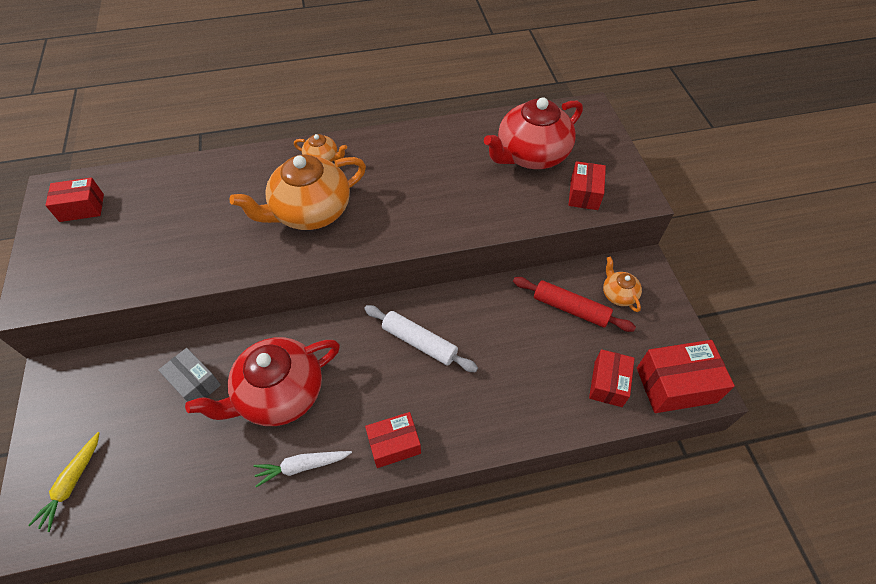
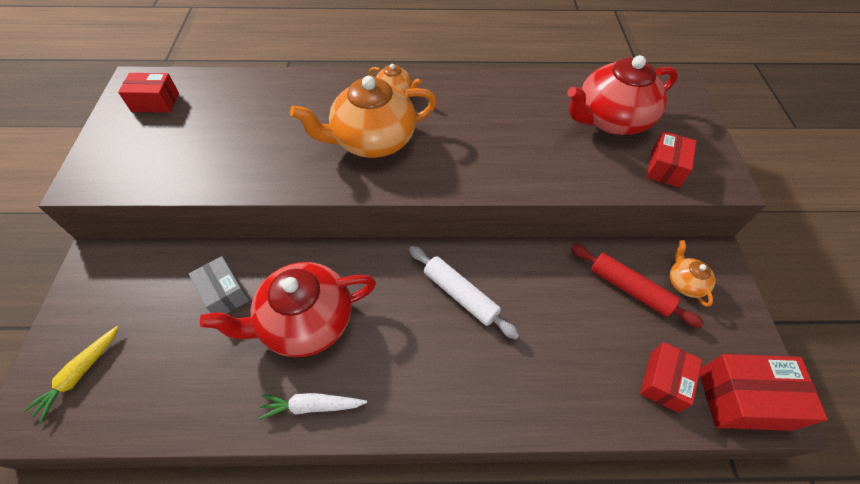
camera: 10 degrees right, 0 degrees up
(394, 444) = (414, 402): red box -> none

